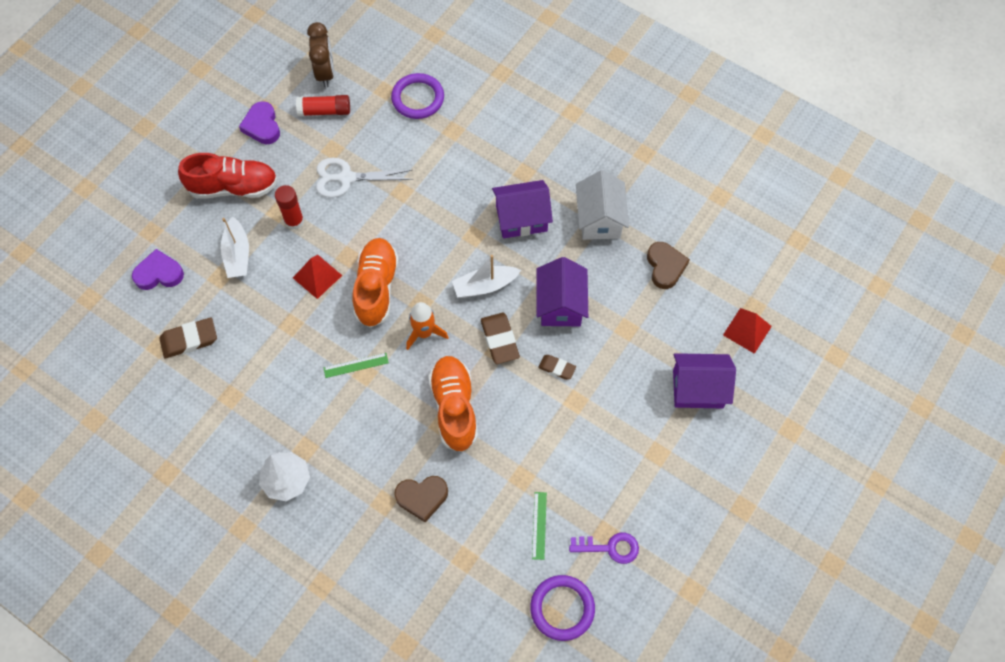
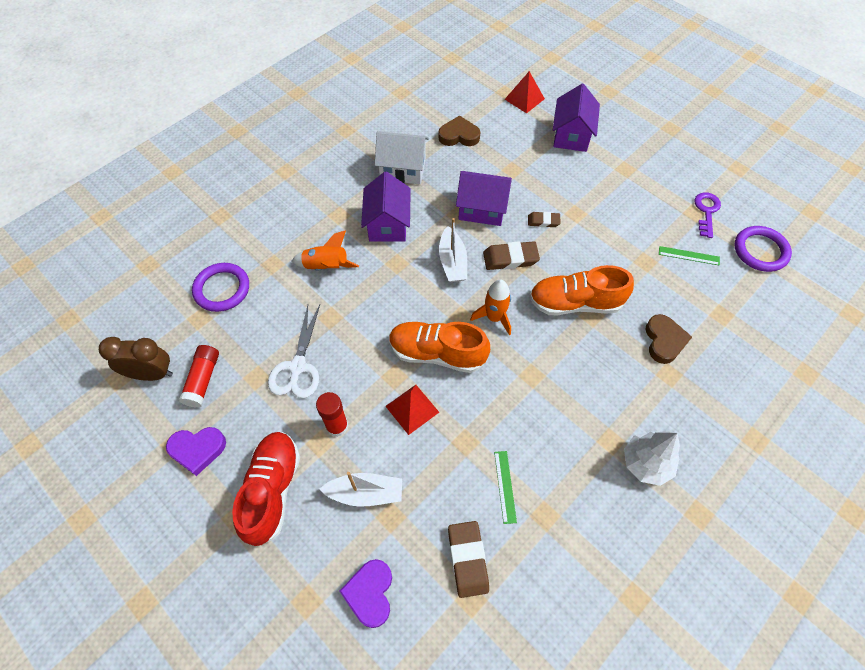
camera: 80 degrees left, 5 degrees down
(356, 365) = (522, 382): green ruler -> green ruler (505, 486)
(458, 175) = (326, 267): none -> orange rocket
(557, 368) = (543, 221): brown eraser -> brown eraser turned 60 degrees clockwise

